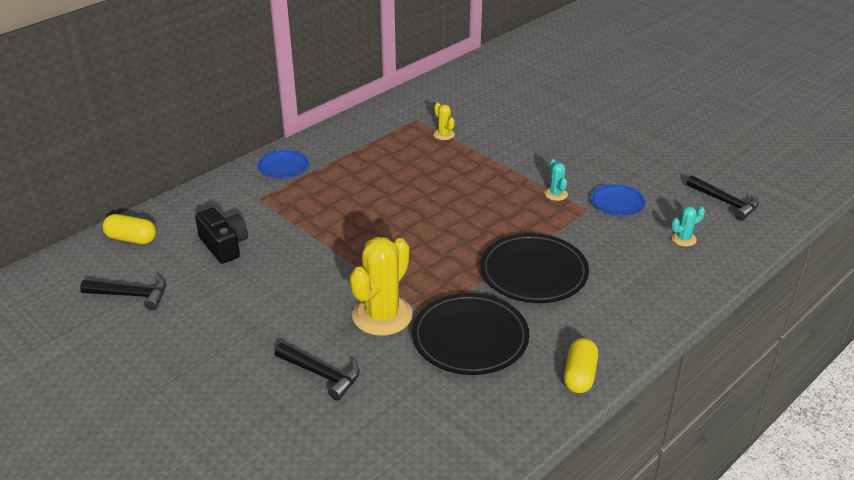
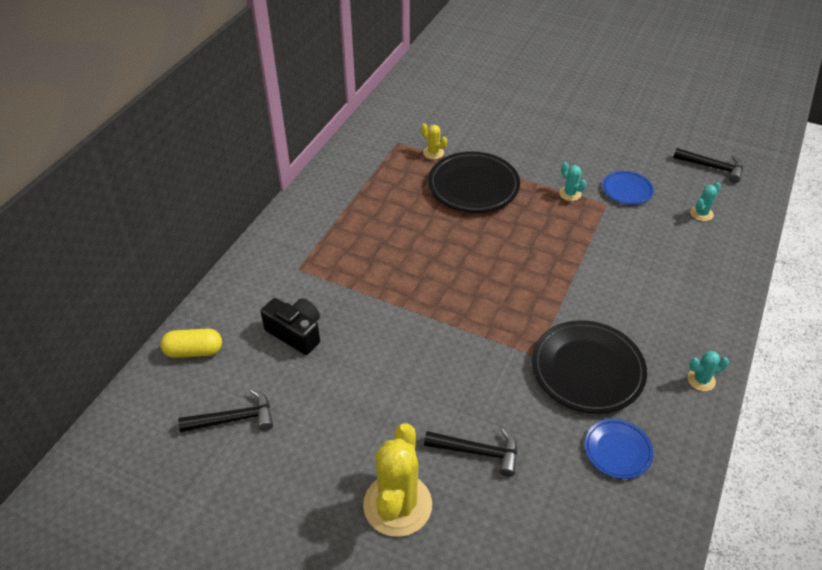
camera: 20 degrees left, 10 degrees up
(283, 167) = (301, 226): blue plate -> blue plate (617, 451)
(382, 315) = (495, 368): yellow cactus -> yellow cactus (397, 505)
(533, 273) = (600, 283): black plate -> black plate (473, 186)
(579, 375) = (701, 380): yellow capsule -> turquoise cactus

